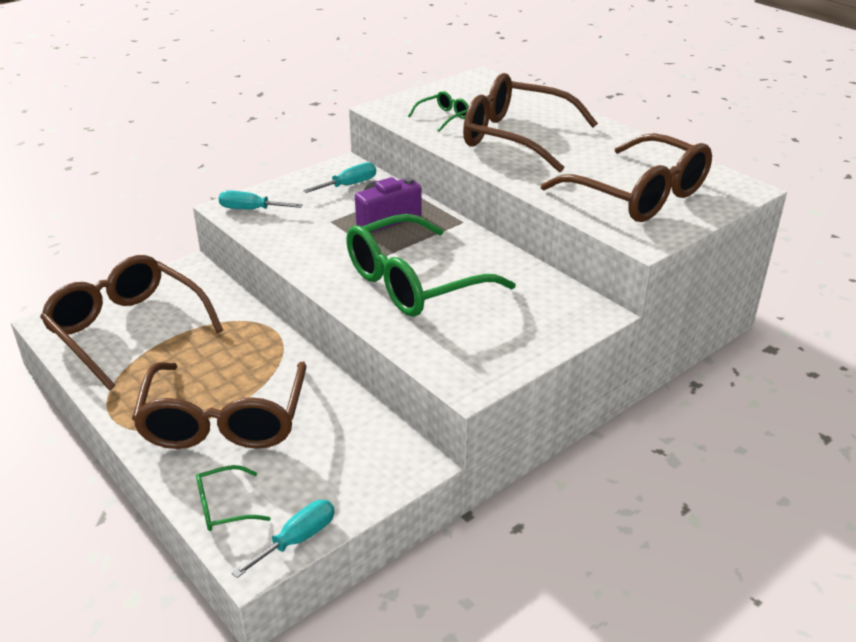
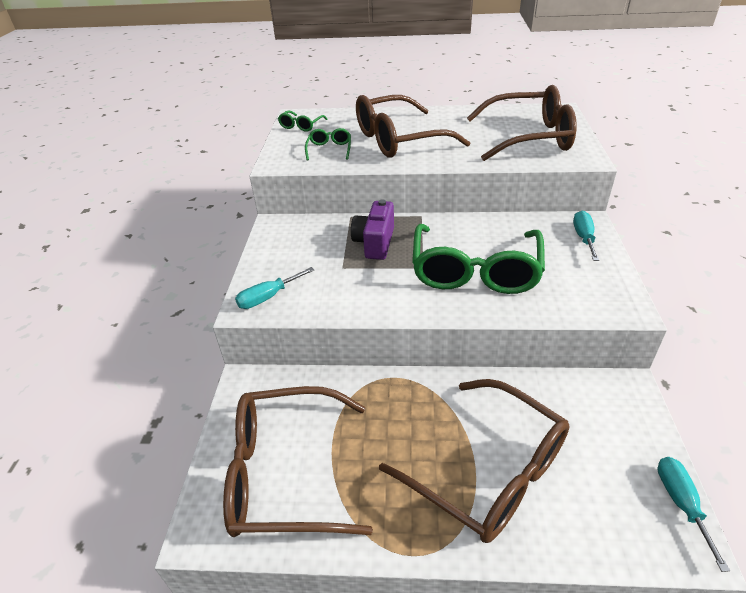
camera: 45 degrees left, 5 degrees up
(223, 507) = (609, 532): green glasses -> green glasses (301, 126)
(349, 185) = (304, 236): turquoise screwdriver -> turquoise screwdriver (583, 238)

